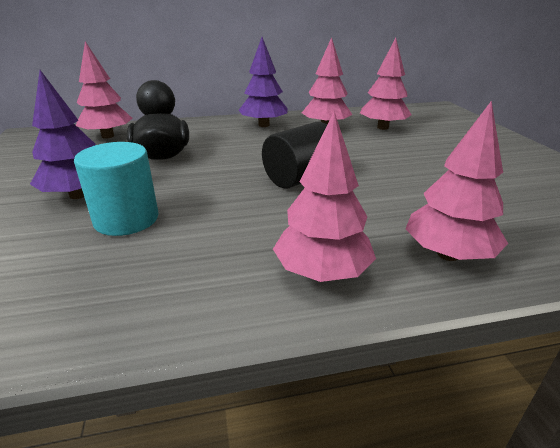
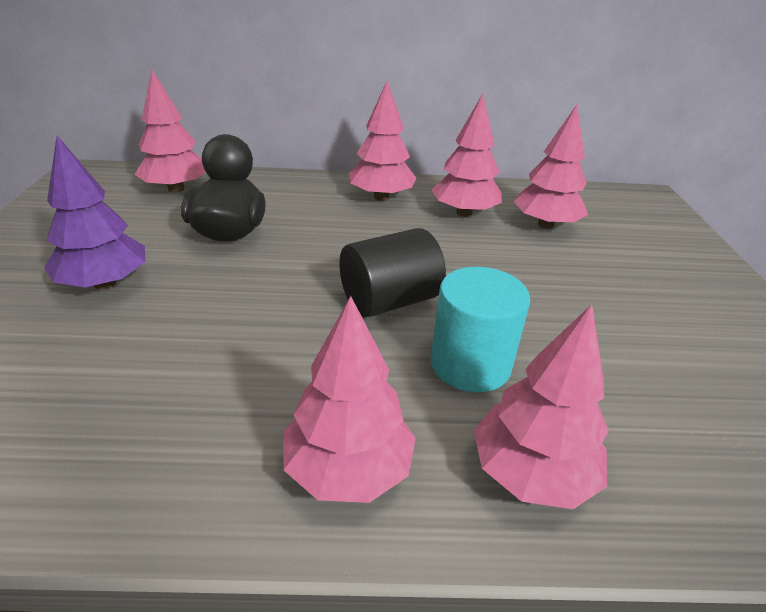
camera: 10 degrees right, 5 degrees up
(126, 219) = (145, 333): turquoise cylinder -> turquoise cylinder (470, 364)
(264, 125) = (381, 197): purple tree -> pink tree

